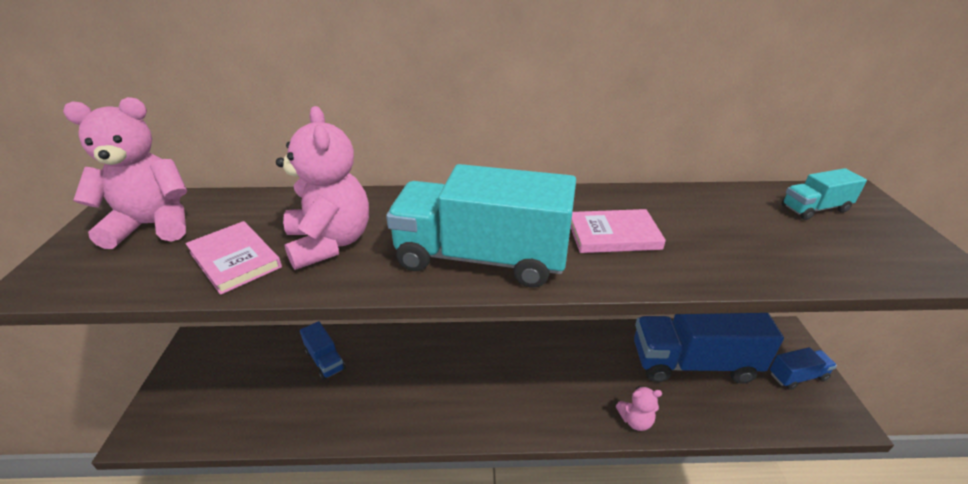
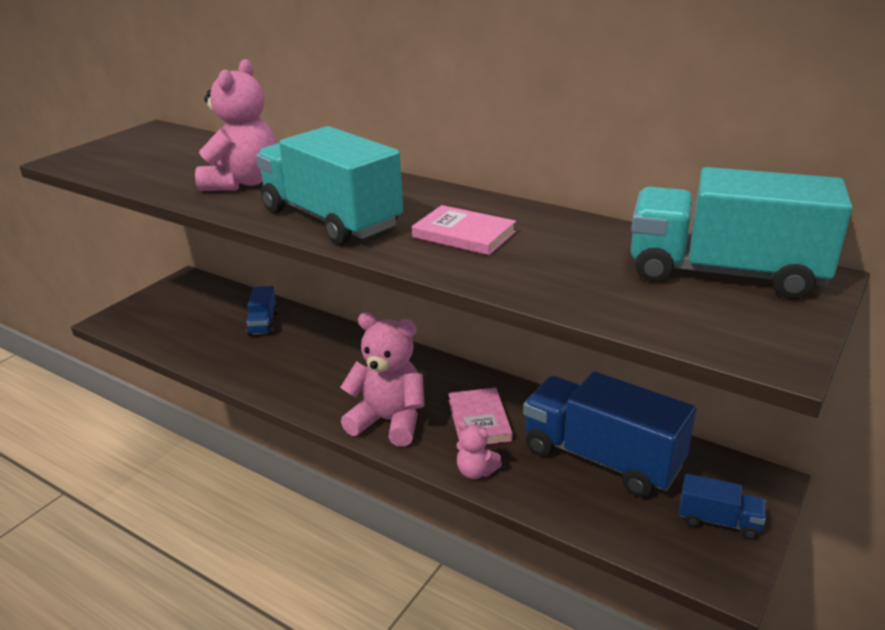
camera: 35 degrees right, 5 degrees down
(153, 225) = (154, 146): pink teddy bear -> pink teddy bear (389, 421)
(235, 259) = (175, 176): pink book -> pink book (479, 420)
(815, 209) = (724, 273): turquoise truck -> turquoise truck, size x2.16

